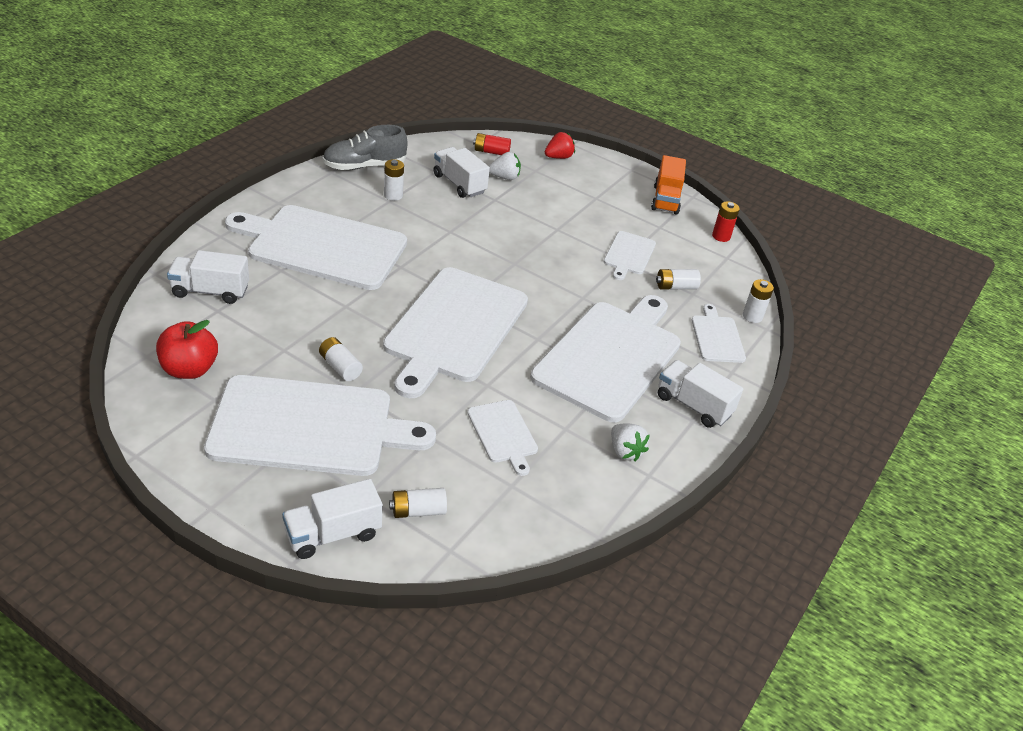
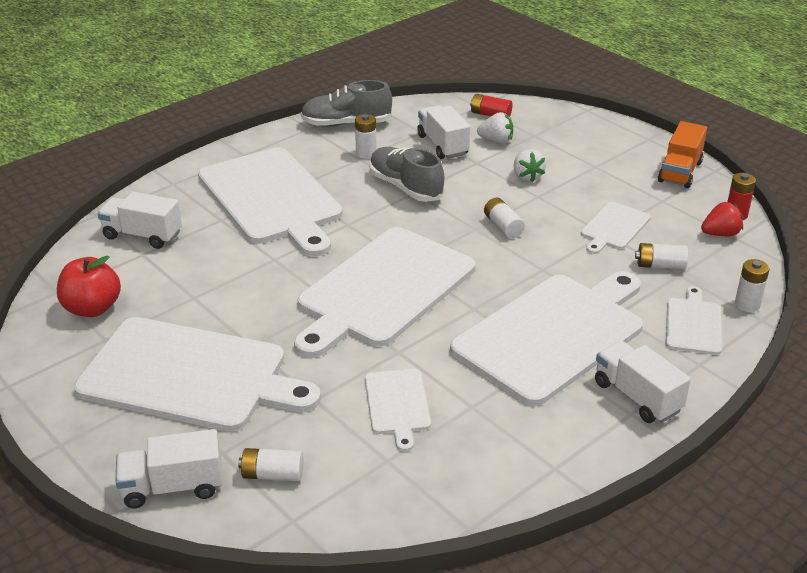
camera: 20 degrees right, 5 degrees down
(322, 246) = (272, 199): white cutting board -> white cutting board turned 150 degrees counterclockwise
(340, 367) = (245, 319): white battery -> white battery (503, 226)
(440, 227) = (406, 187): none -> grey shoe
(558, 157) = (566, 123): red strawberry -> red strawberry (720, 234)
(625, 451) = (534, 438): white strawberry -> white strawberry (527, 176)

